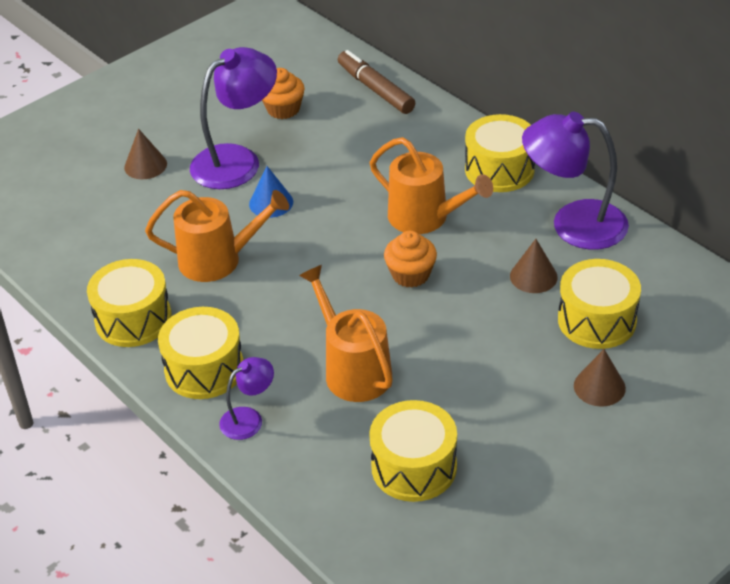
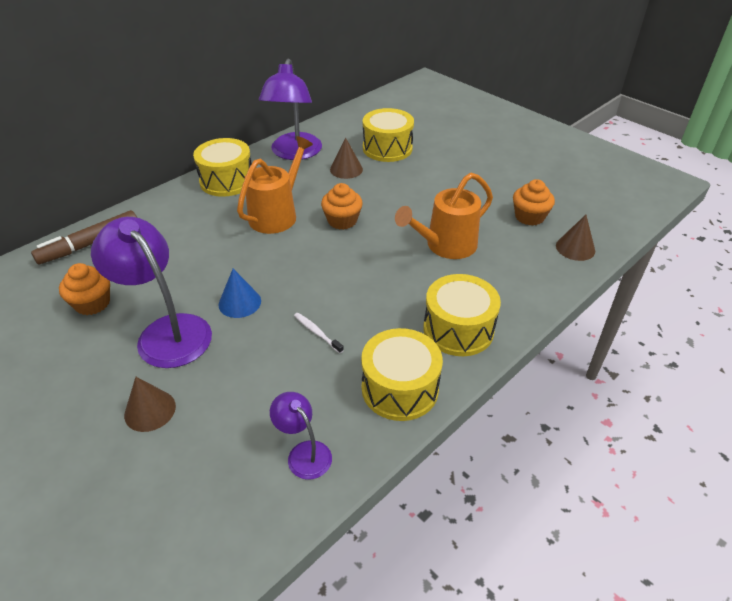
camera: 95 degrees left, 0 degrees up
(218, 260) = (317, 332): orange watering can -> white toothbrush
(249, 418) = (507, 297): purple lamp -> purple lamp (304, 453)
(414, 467) = (529, 217): yellow drum -> orange cupcake
(599, 387) = (444, 149): brown cone -> brown cone (575, 248)

